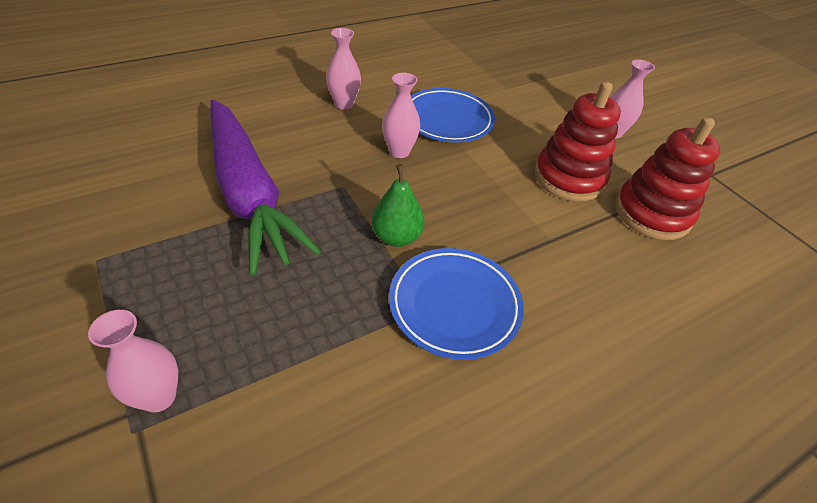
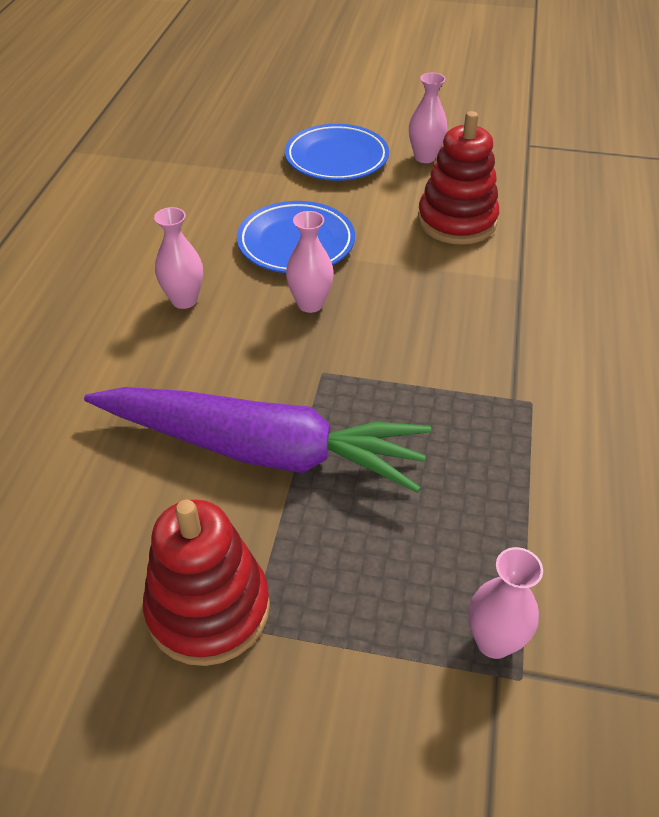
camera: 45 degrees left, 0 degrees up
(396, 237) = (430, 373): green pear -> none
(454, 305) = (544, 383): blue plate -> blue plate (336, 158)
(652, 213) = (541, 206): red stacking toy -> red stacking toy (208, 608)

